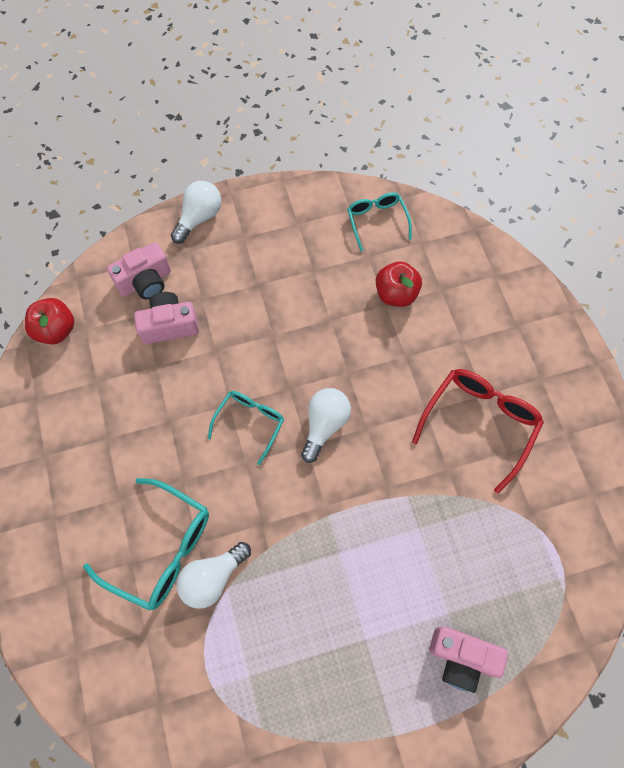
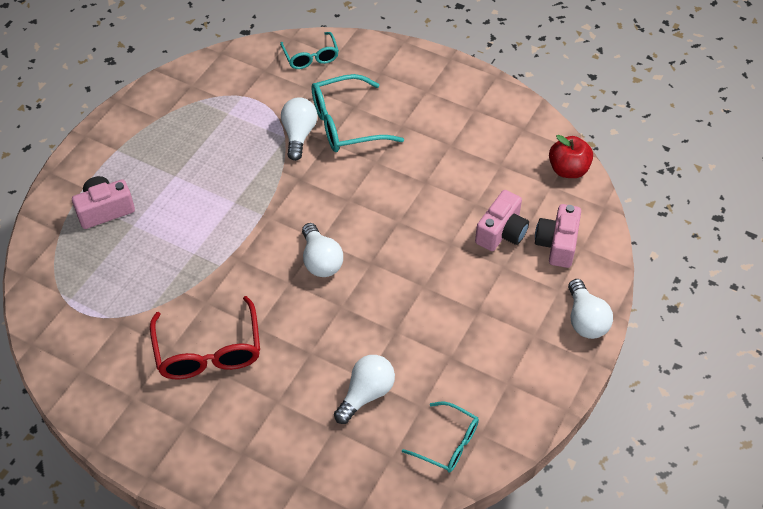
camera: 135 degrees right, 15 degrees down
(250, 422) = (372, 222): turquoise glasses -> turquoise glasses (311, 57)
(396, 294) = (366, 394): red apple -> white light bulb

